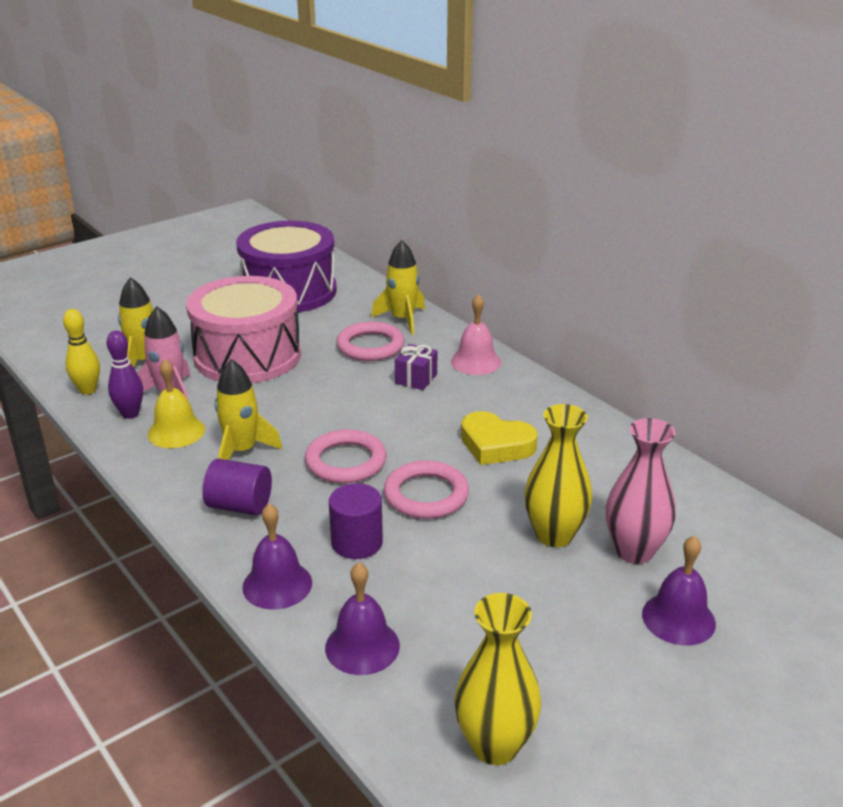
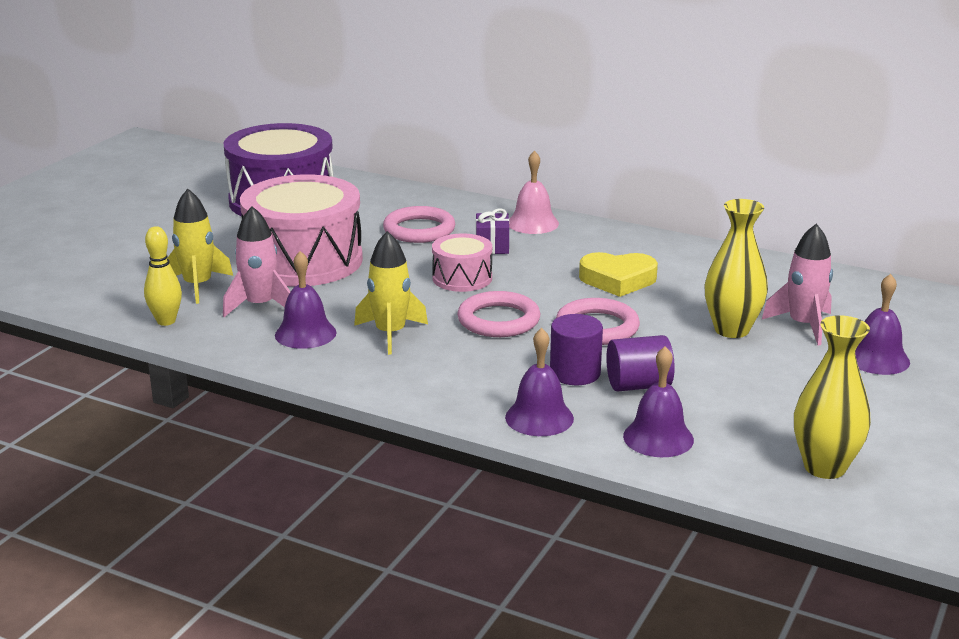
camera: 25 degrees left, 5 degrees down
(130, 414) = (238, 330): purple bowling pin -> none
(176, 432) = (305, 333): yellow bell -> purple bell
(240, 506) = (438, 373): purple cylinder -> purple cylinder (638, 385)
(358, 407) = (462, 278): none -> pink drum
(402, 319) = (426, 203): yellow rocket -> none
(634, 551) = (803, 325): pink vase -> pink rocket

